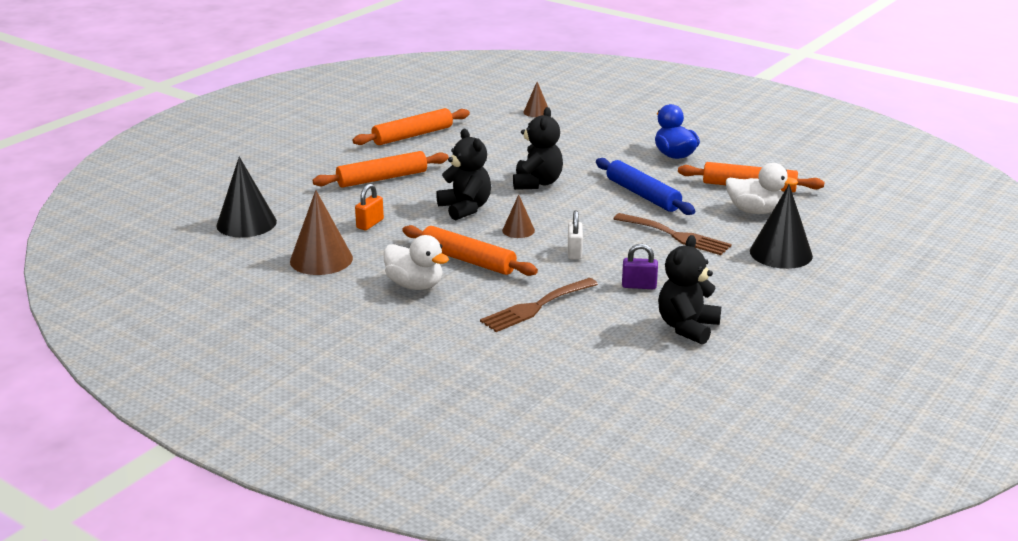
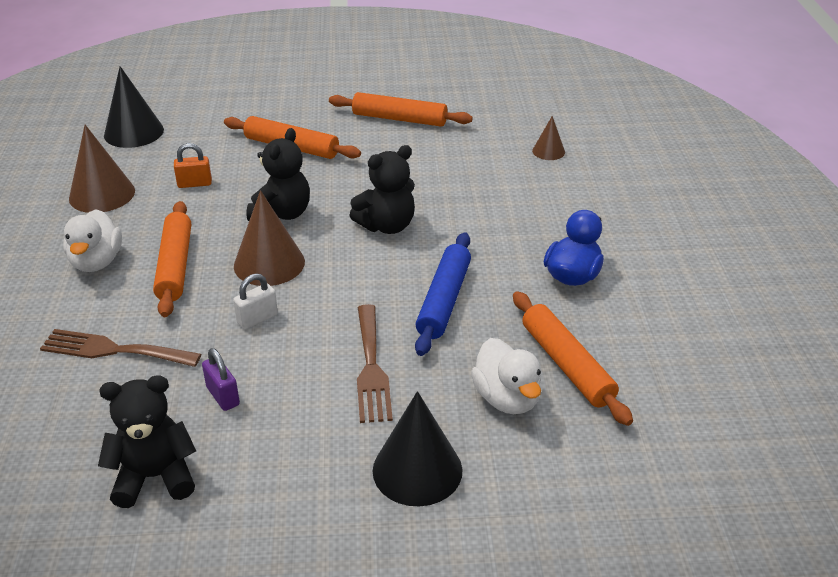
camera: 50 degrees right, 10 degrees up
(518, 230) = (269, 263): brown cone -> brown cone, size x1.84

